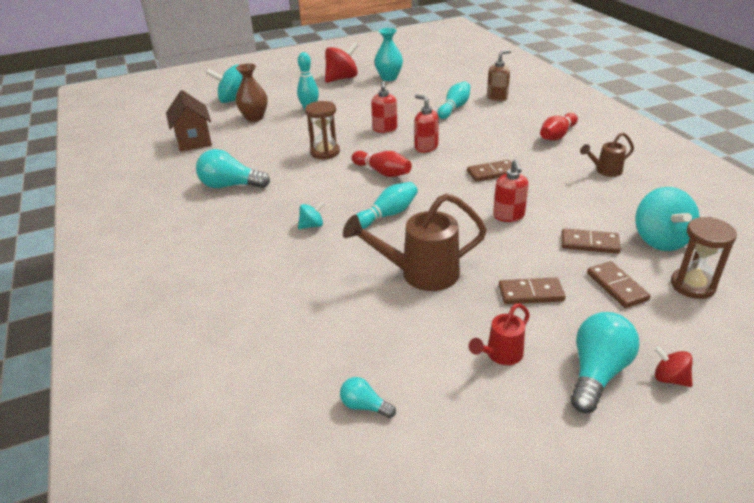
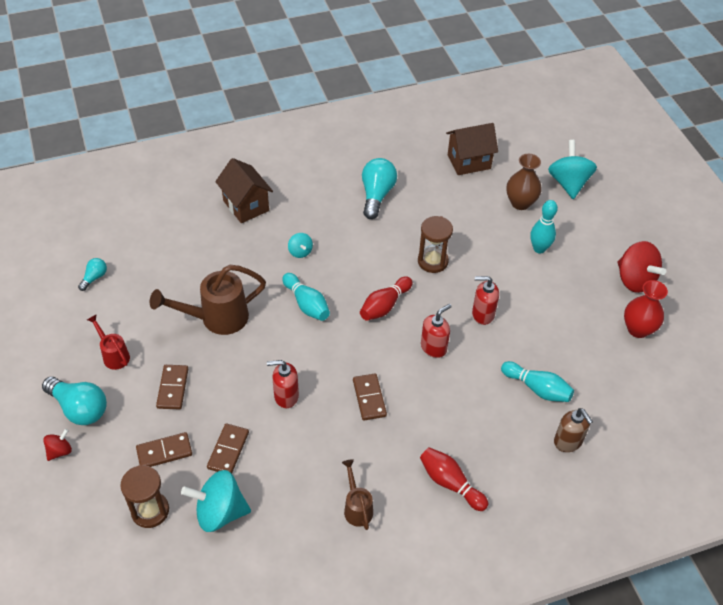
camera: 90 degrees right, 15 degrees up
(231, 273) = (246, 206): none -> brown house
(389, 78) = (638, 329): turquoise vase -> red vase
(419, 274) = (216, 318): brown watering can -> brown watering can turned 105 degrees counterclockwise

